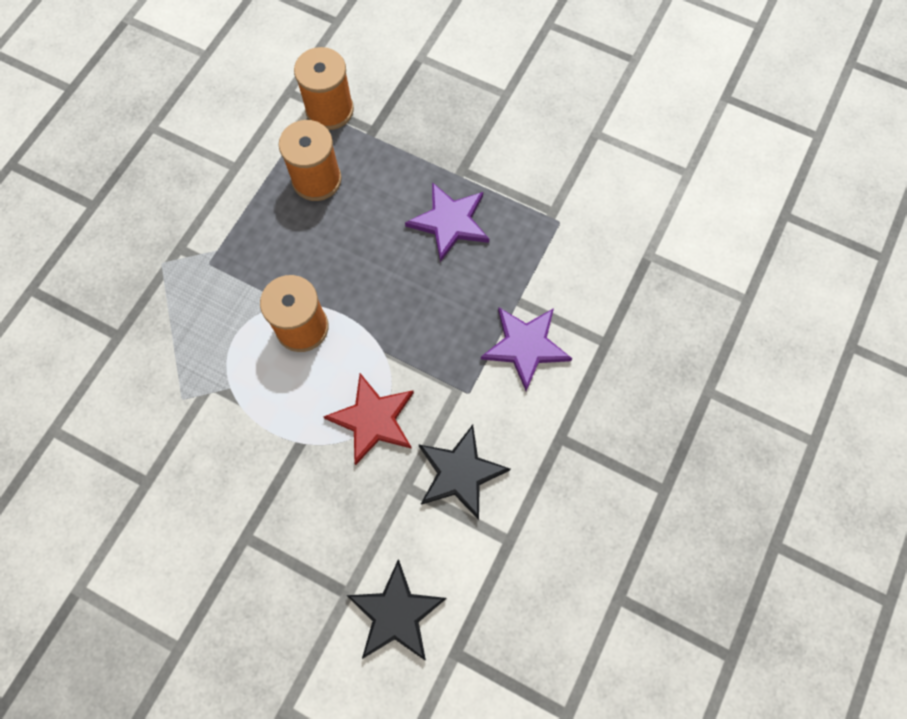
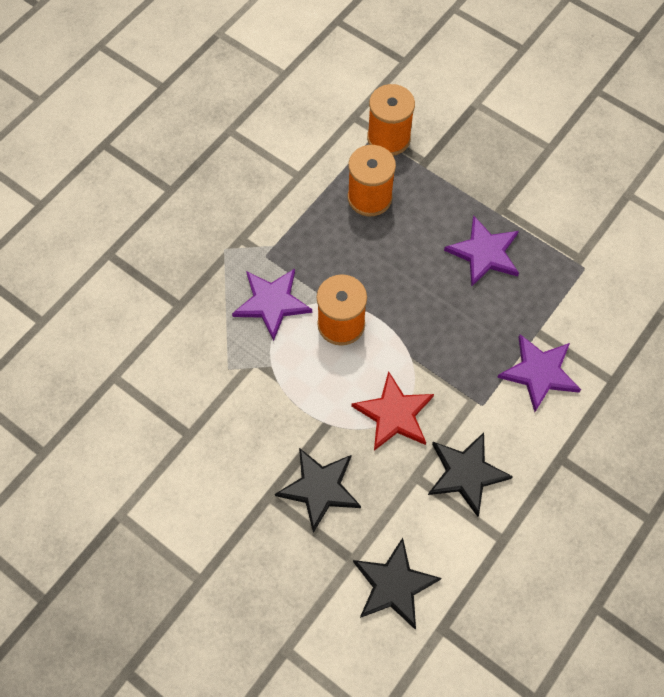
camera: 10 degrees right, 5 degrees down
(222, 316) = (272, 303): none -> purple star
(301, 518) = (320, 488): none -> black star

